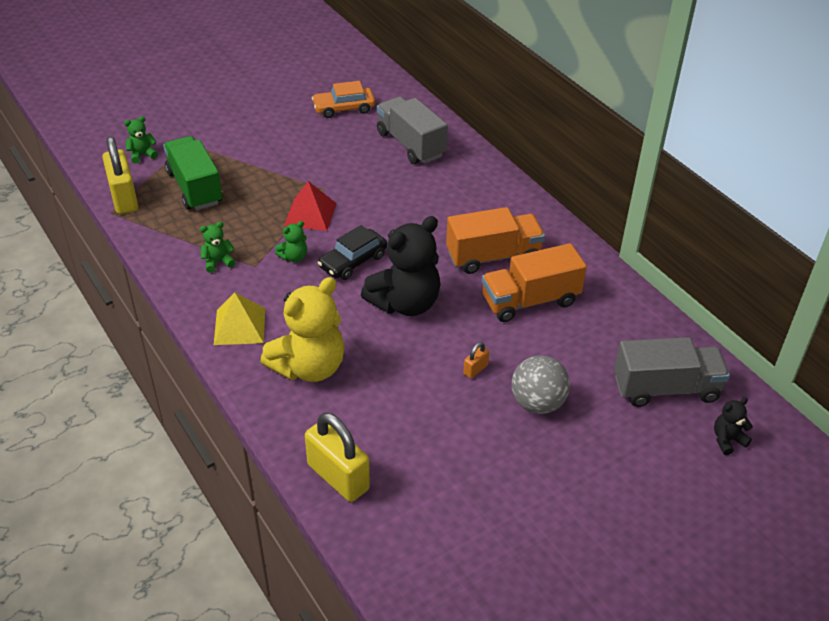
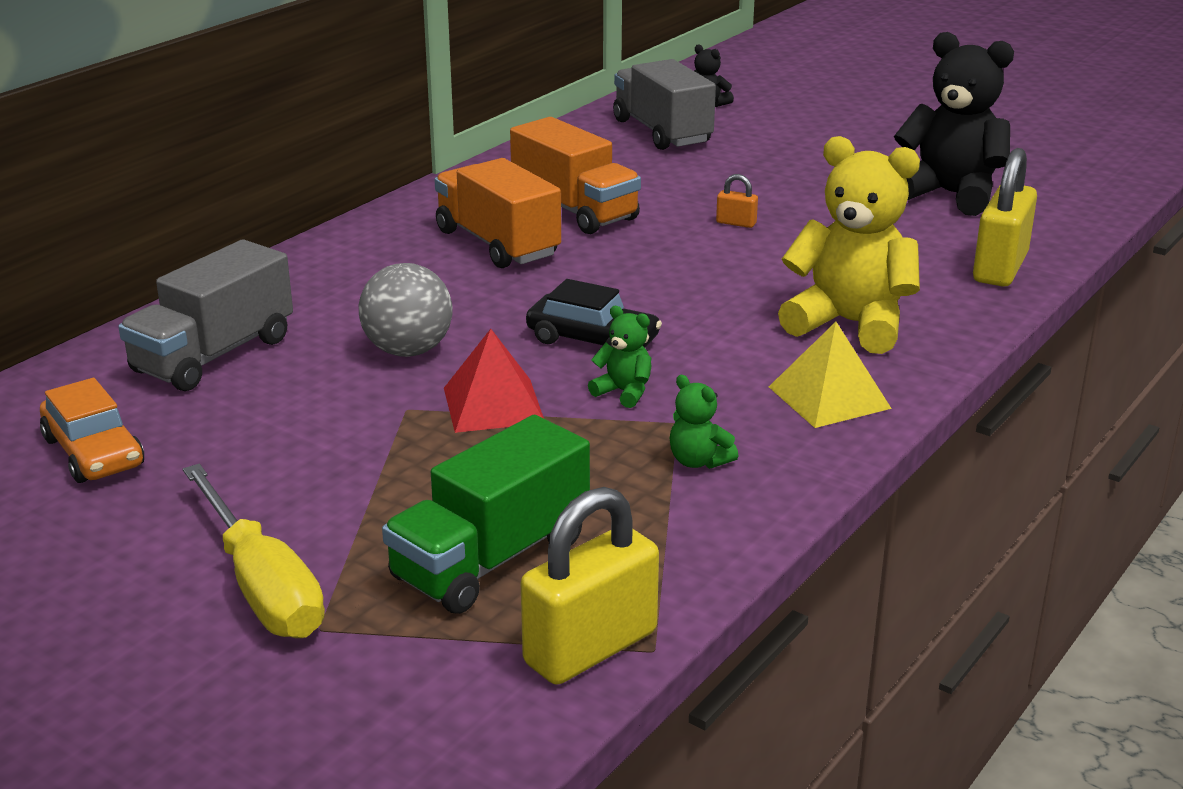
camera: 110 degrees left, 15 degrees down
(142, 155) = (402, 685): green teddy bear -> none
(222, 135) = (262, 586): none -> yellow screwdriver
(405, 303) = (654, 284): black teddy bear -> black teddy bear (950, 194)
(537, 403) = (754, 185): grey ball -> grey ball (408, 350)

